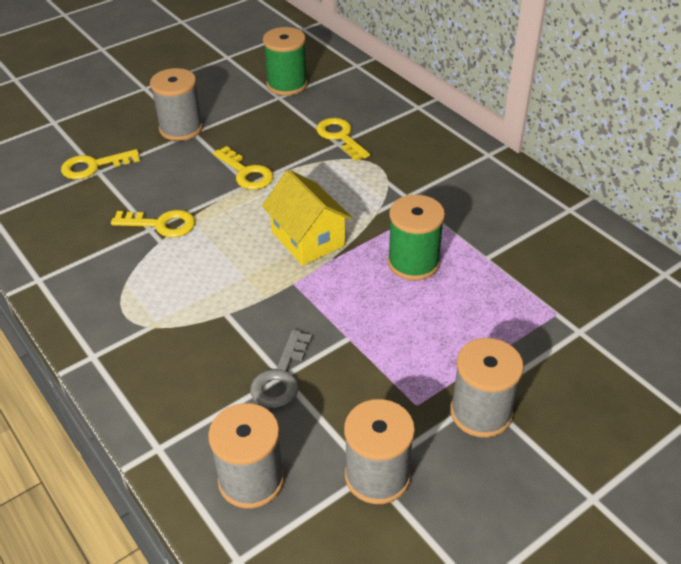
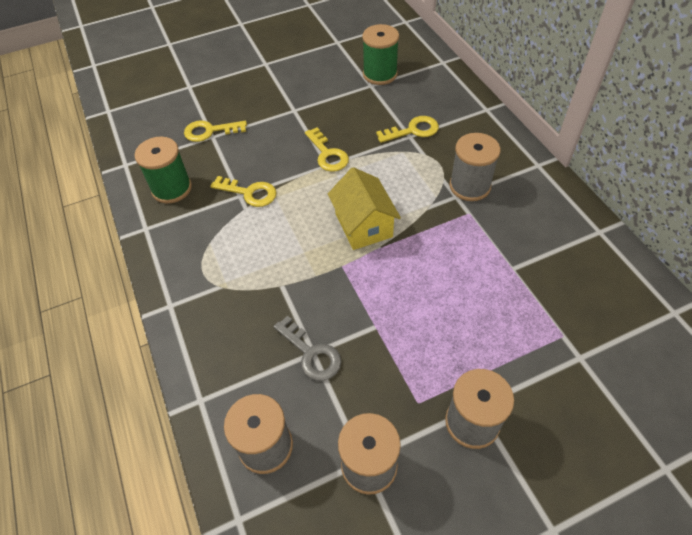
camera: 15 degrees right, 10 degrees up
(181, 128) = (285, 105): grey spool -> grey spool (469, 186)
(281, 377) = (311, 353): grey key -> grey key turned 75 degrees counterclockwise
(340, 137) = (413, 130): yellow key -> yellow key turned 90 degrees clockwise
(413, 262) = (447, 262): green spool -> green spool (171, 188)

